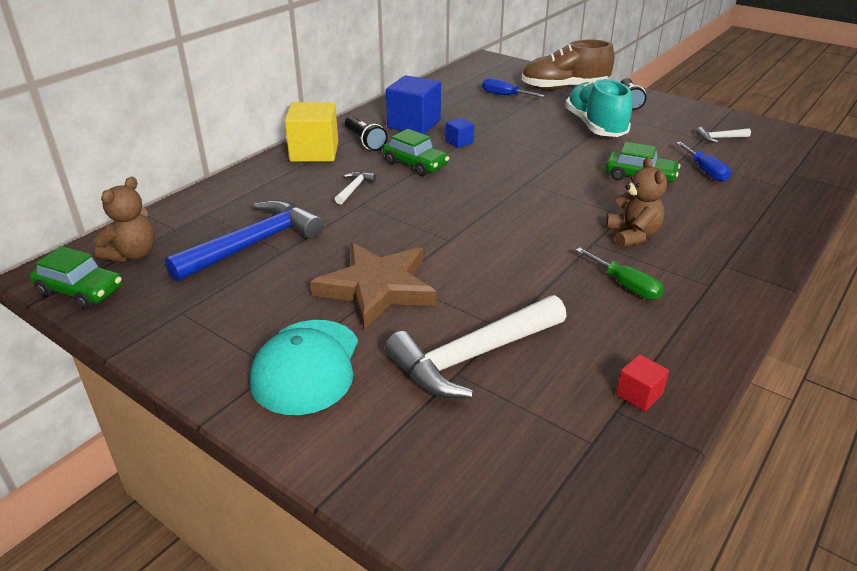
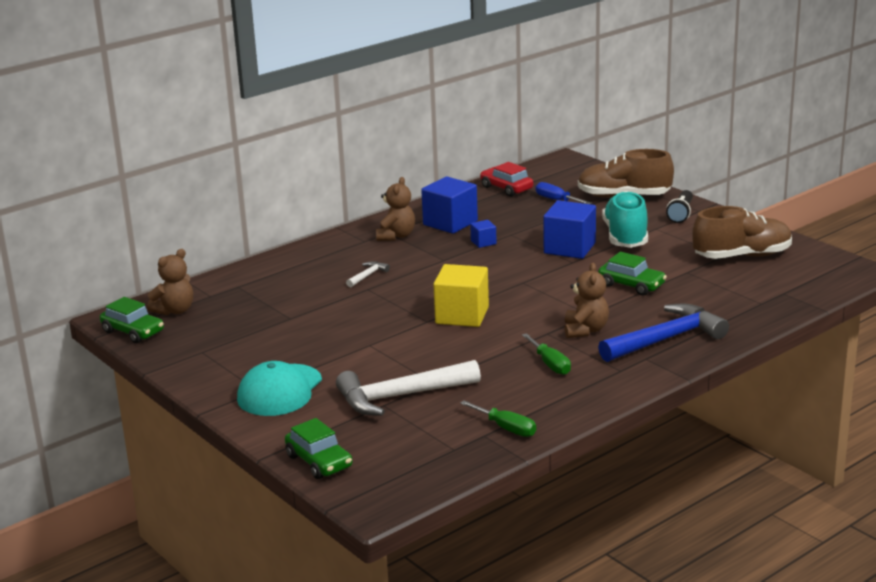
camera: 15 degrees right, 10 degrees down
(254, 244) = (269, 311): blue hammer -> blue hammer (666, 339)
(314, 152) = (346, 242): yellow cube -> yellow cube (462, 315)
(364, 141) = (396, 236): black flashlight -> brown teddy bear
(377, 288) = (352, 349): brown star -> none
(415, 164) = (432, 259): green car -> green car (319, 461)
(450, 87) = (506, 188): none -> red car
(549, 142) = (569, 248): none -> blue cube
(639, 394) = (506, 428): red cube -> green screwdriver
(705, 171) = (698, 285): blue screwdriver -> none
(720, 138) = (742, 256): white hammer -> brown shoe

